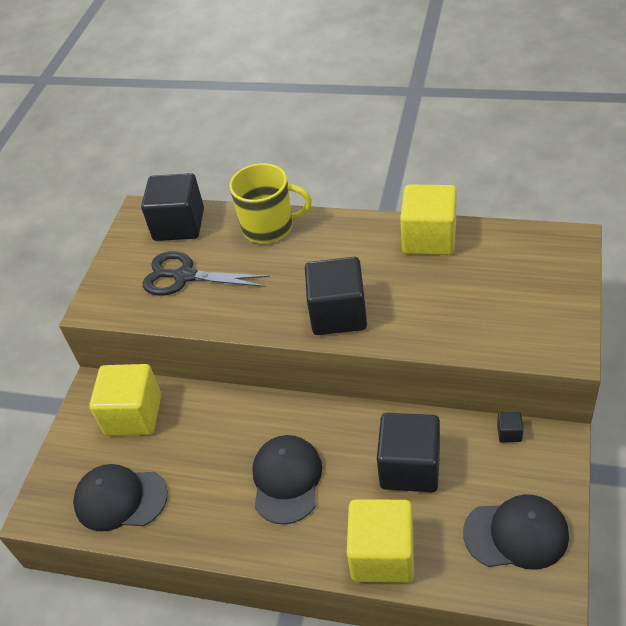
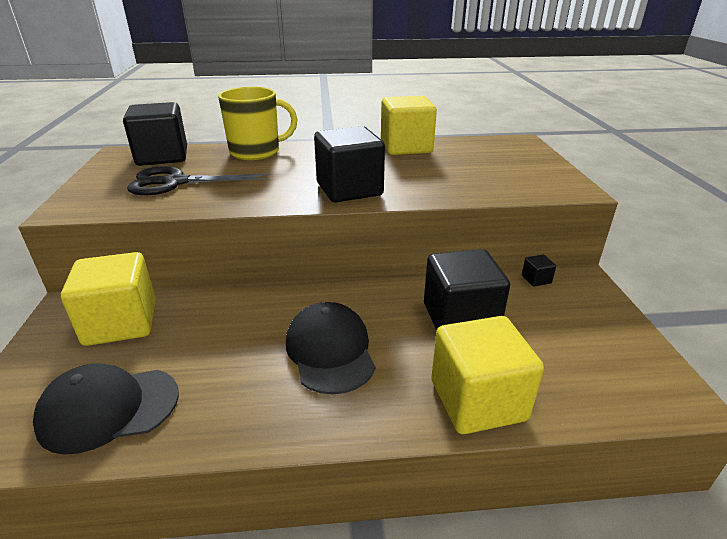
camera: 25 degrees left, 15 degrees down
(516, 534) = (603, 353): black cap -> none

